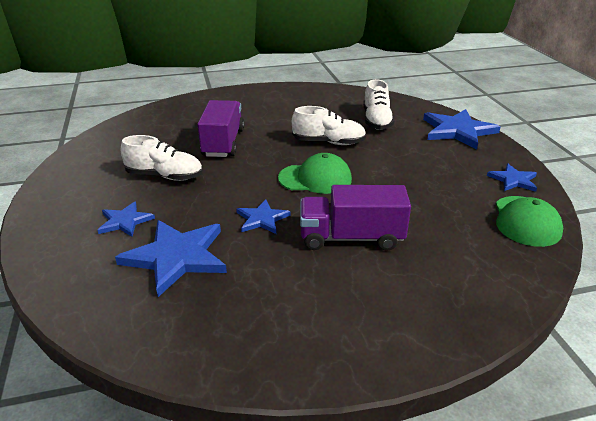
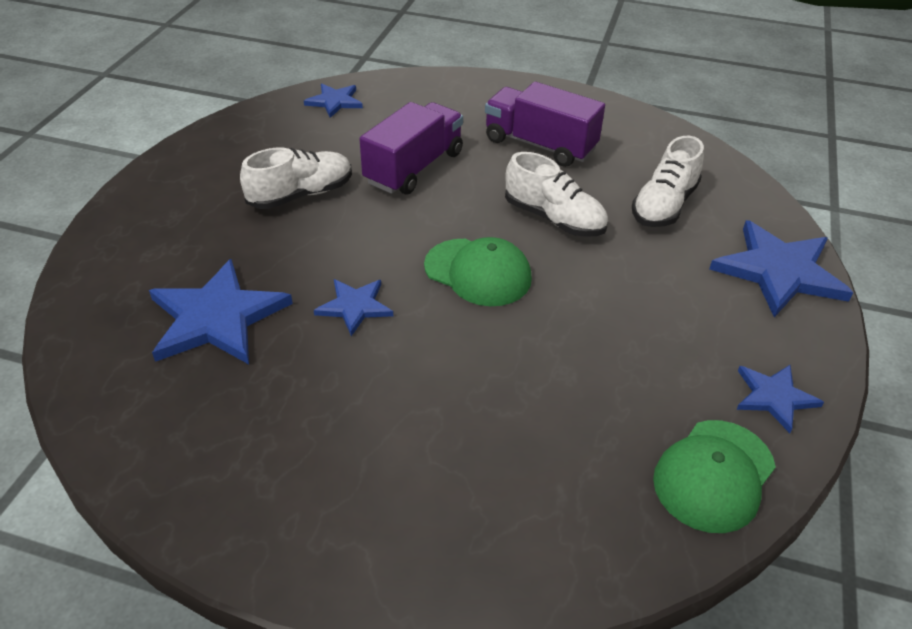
camera: 30 degrees right, 10 degrees up
(125, 221) = (206, 243): blue star -> blue star (334, 101)
(165, 176) = (301, 195): white shoe -> white shoe turned 75 degrees counterclockwise
(351, 238) = (435, 384): purple truck -> purple truck (540, 145)

